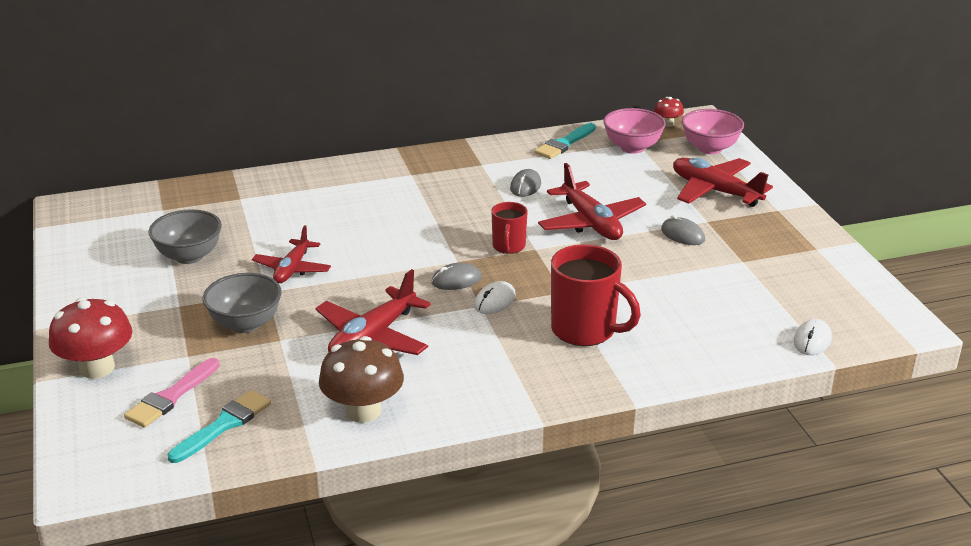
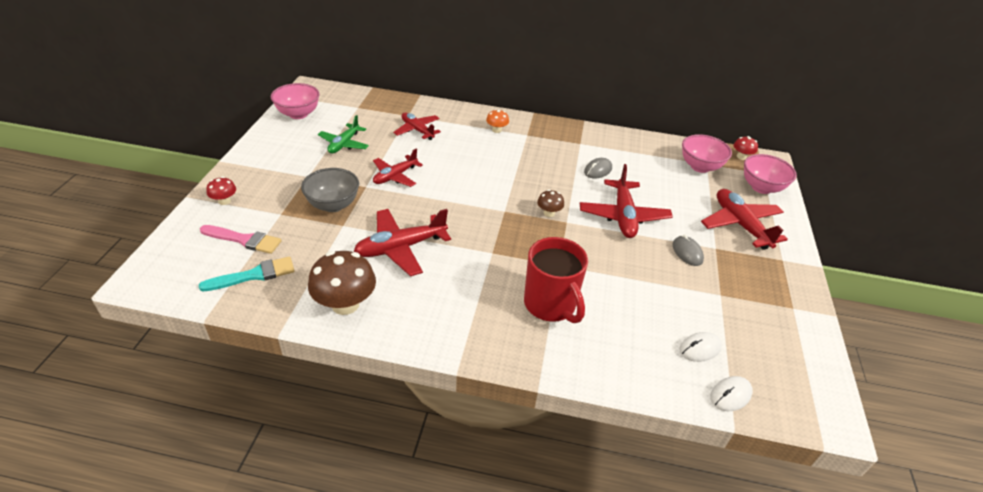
camera: 25 degrees right, 10 degrees up
(88, 242) = (298, 114): none -> pink bowl
(97, 368) = (224, 201): red mushroom -> red mushroom, size x0.50
(171, 397) = (244, 240): pink brush -> pink brush turned 135 degrees counterclockwise
(189, 256) = (344, 144): grey bowl -> green plane
(270, 211) = (417, 130): none -> red plane
(370, 180) = (497, 130): none -> orange mushroom
(456, 280) = (492, 225): grey mouse -> none
(495, 301) = (504, 253): white mouse -> white mouse (700, 348)
(508, 246) = (549, 213): red mug -> brown mushroom
(564, 144) = (651, 147): turquoise brush -> none

